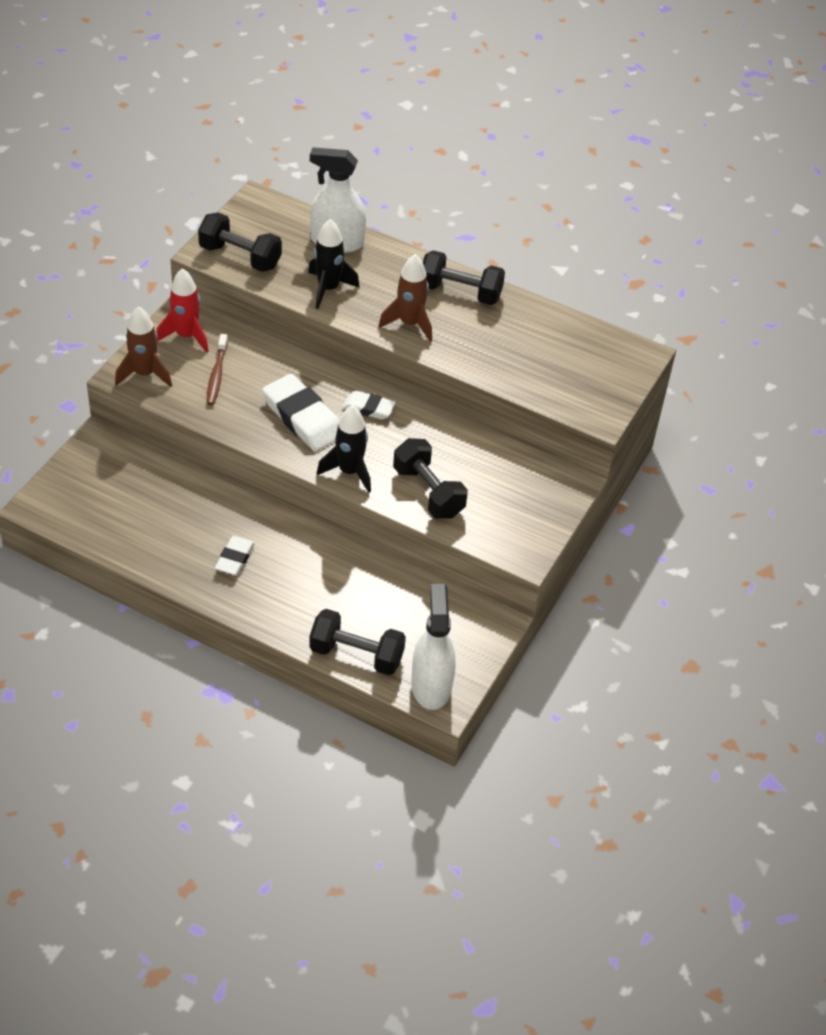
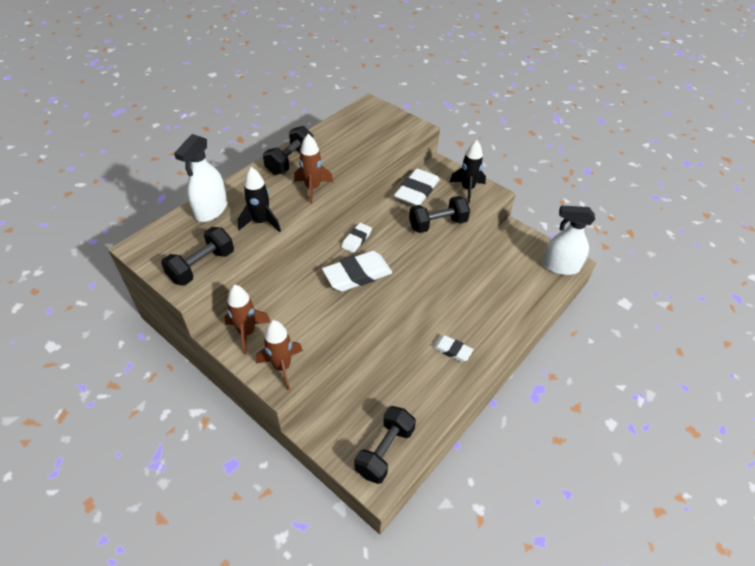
camera: 75 degrees left, 0 degrees up
(186, 336) = (247, 332): red rocket -> brown rocket
(217, 375) = (298, 318): brown toothbrush -> none
(349, 472) = (414, 258): black rocket -> black rocket (467, 189)
(356, 654) = (537, 297): black dumbbell -> black dumbbell (384, 451)
(495, 461) = (416, 191): none -> white eraser

